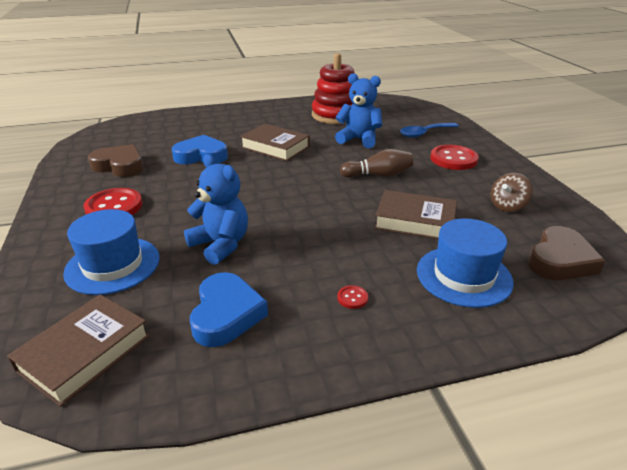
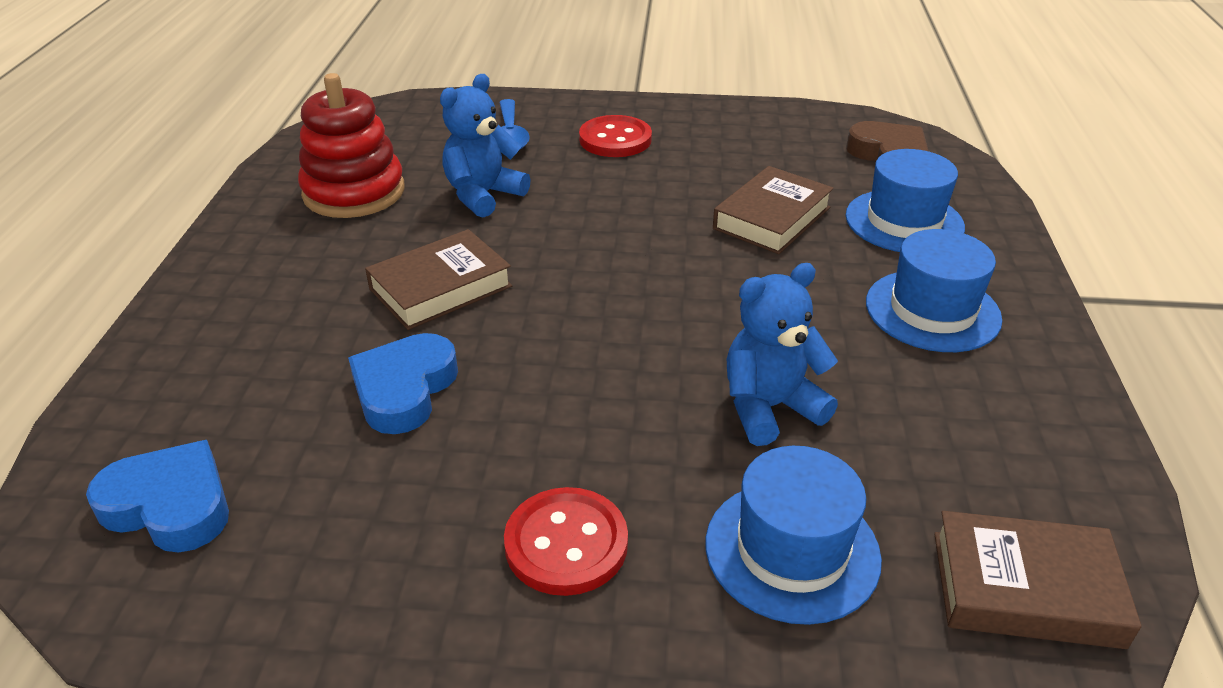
camera: 70 degrees left, 5 degrees up
(85, 353) = (1025, 588): brown book -> brown book turned 45 degrees counterclockwise
(120, 166) = (357, 528): brown heart -> none
(226, 314) = (951, 426): blue heart -> blue heart (170, 505)
(352, 298) = (932, 310): red button -> blue hat
(378, 175) = (625, 211): brown bowling pin -> none
(507, 206) = (765, 146): brown spinning top -> none

